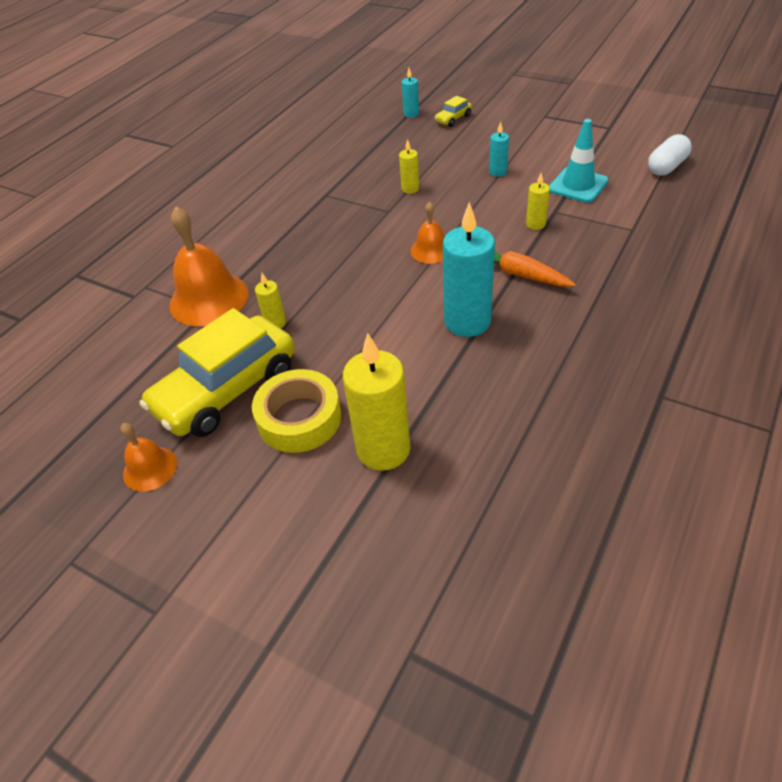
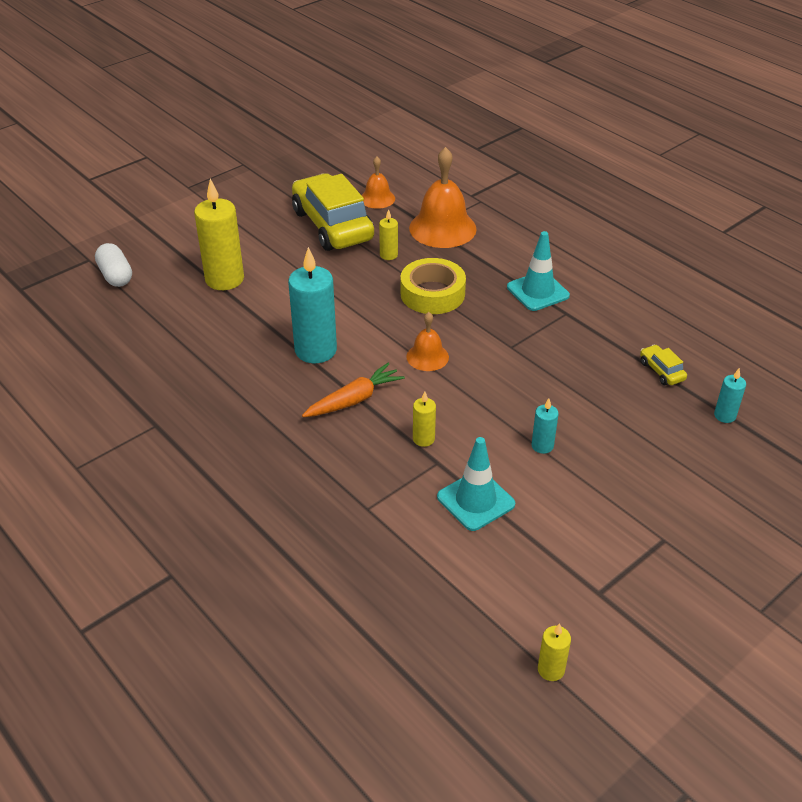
camera: 105 degrees right, 5 degrees down
(150, 468) = (287, 191): orange bell -> orange bell (377, 198)
(299, 418) = (281, 251): yellow tape -> yellow tape (432, 294)
(300, 215) = (537, 291): none -> turquoise traffic cone
(410, 188) = (544, 371): yellow candle -> yellow candle (551, 670)
(453, 119) = (694, 448): yellow car -> yellow car (661, 371)
(666, 167) = (469, 601): white capsule -> white capsule (116, 276)

